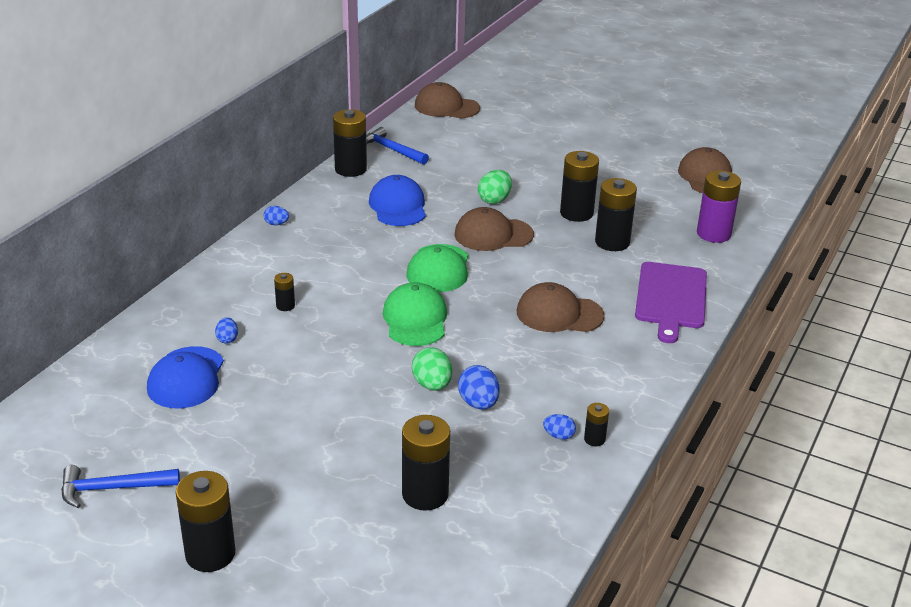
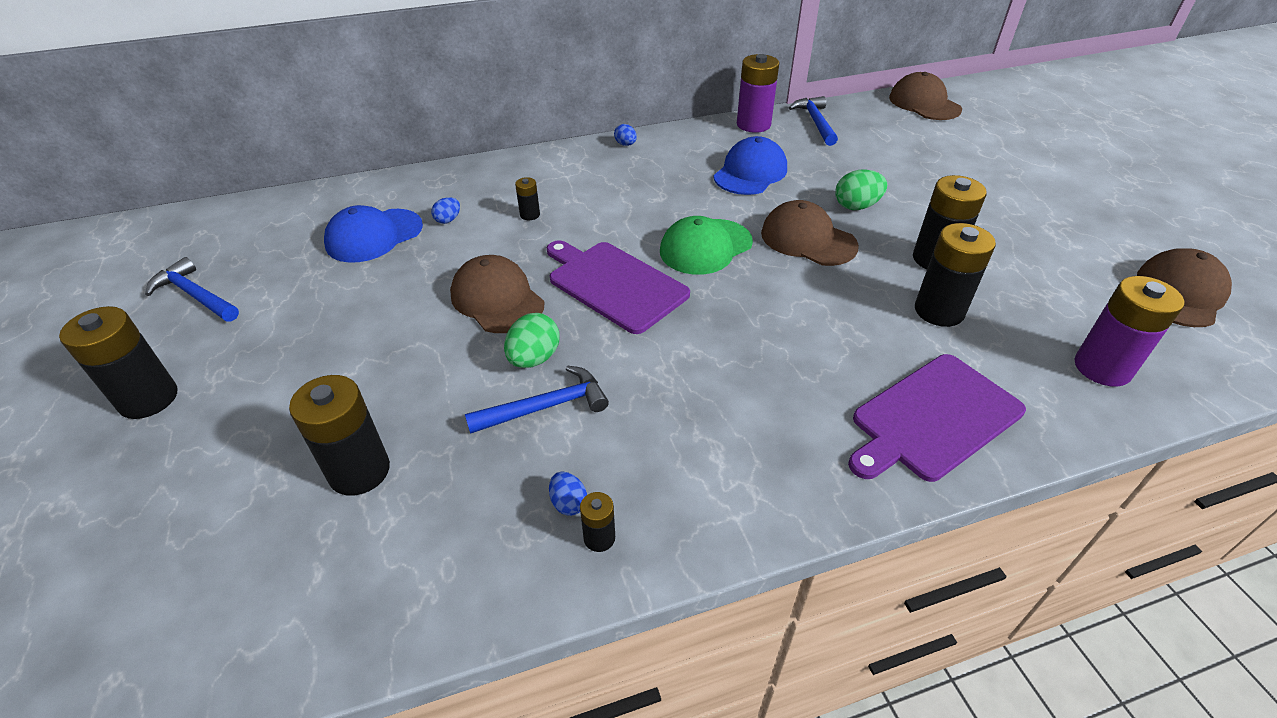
camera: 45 degrees right, 10 degrees up
(350, 169) = (753, 124): black battery -> purple battery
(415, 319) = (614, 284): green cap -> purple cutting board
(478, 403) = (546, 407): blue egg -> blue hammer
(559, 314) = (765, 359): brown cap -> brown cap (497, 299)

